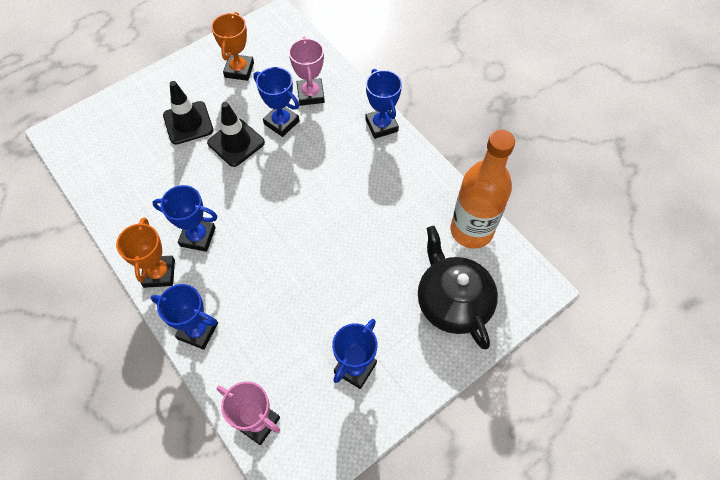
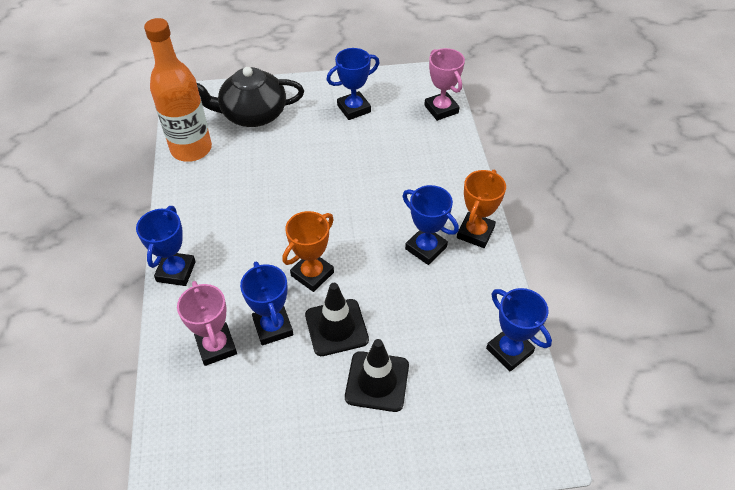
camera: 150 degrees left, 10 degrees down
(198, 331) = (459, 177): blue trophy -> blue trophy (509, 350)
(239, 70) = (273, 430): orange trophy -> orange trophy (312, 274)
(310, 94) = (216, 346): pink trophy -> pink trophy turned 45 degrees counterclockwise
(452, 301) = (252, 114): black teapot -> black teapot turned 75 degrees clockwise

